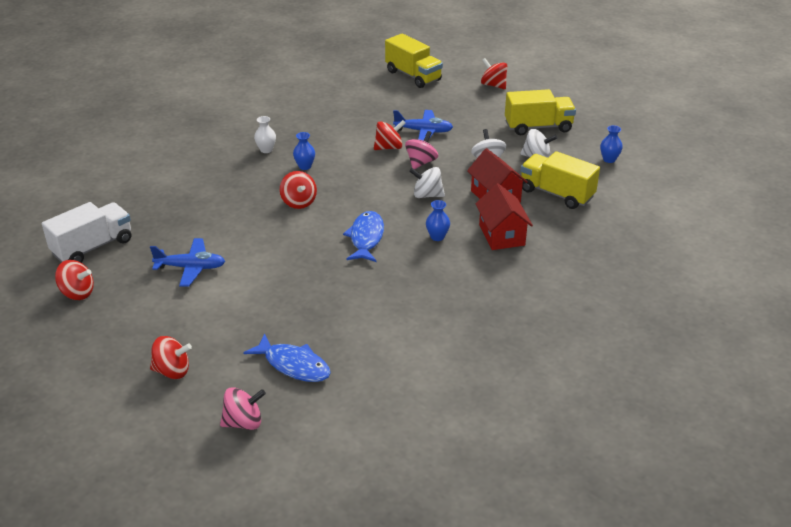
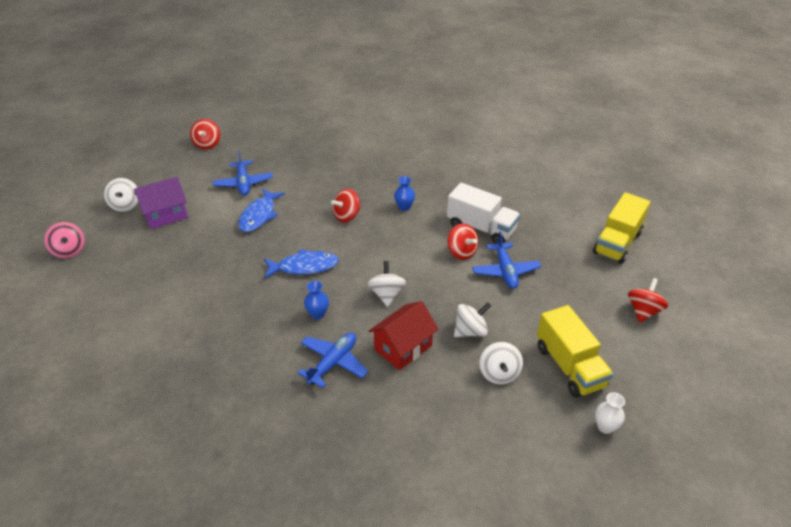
camera: 75 degrees right, 5 degrees up
(93, 247) = (260, 135): white truck -> white truck (481, 228)
(172, 371) = (125, 205): red spinning top -> white spinning top
(217, 334) = (165, 215): none -> purple house
(266, 150) = (421, 180): white vase -> white vase (605, 427)
(293, 365) = (130, 261): blue fish -> blue fish (259, 215)
(421, 162) = (444, 280): pink spinning top -> none
(501, 235) = (333, 363): red house -> blue plane
(556, 194) = (428, 401): yellow truck -> none
(609, 159) = (529, 449): blue vase -> none

